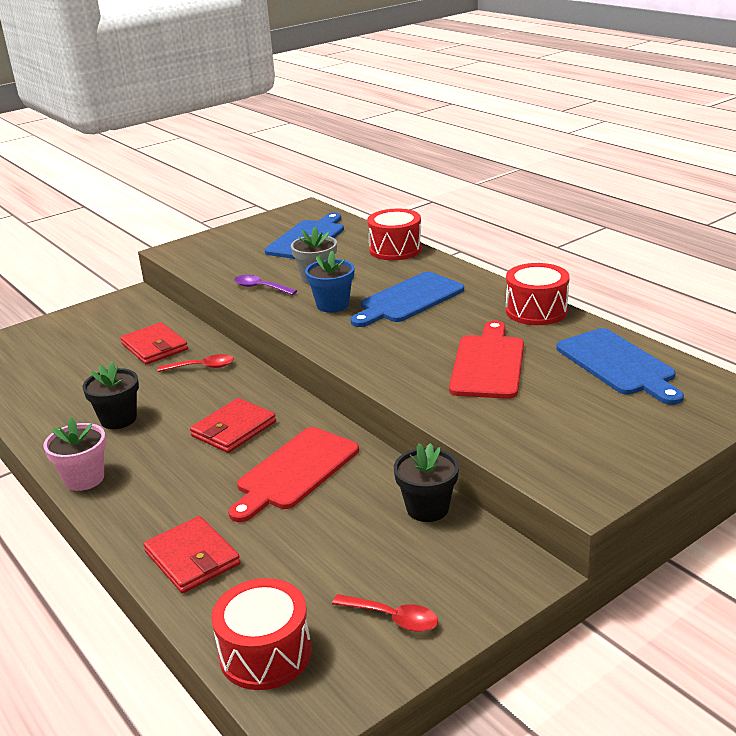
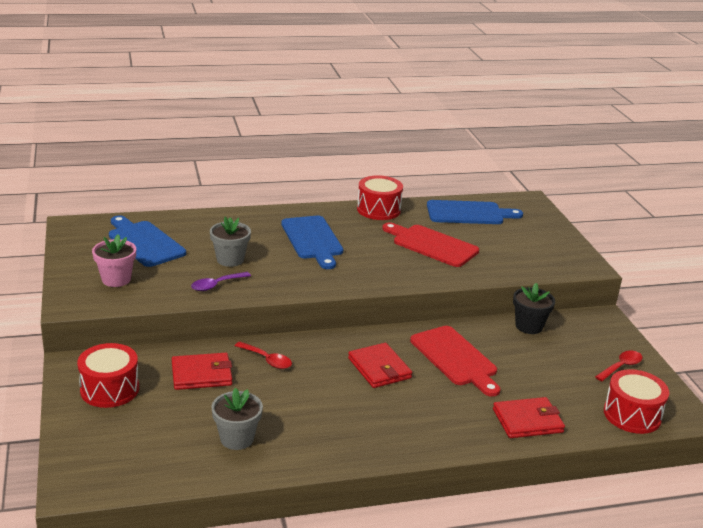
camera: 70 degrees left, 0 degrees up
(63, 393) = (237, 438): none -> grey flower pot
(84, 479) = (393, 450): pink flower pot -> pink flower pot (116, 279)
(118, 419) = (314, 417): black flower pot -> none
(202, 367) = (267, 360): red spoon -> red spoon turned 105 degrees clockwise
(332, 305) = (286, 267): blue flower pot -> none
(395, 249) = (219, 218): red drum -> red drum (110, 389)

